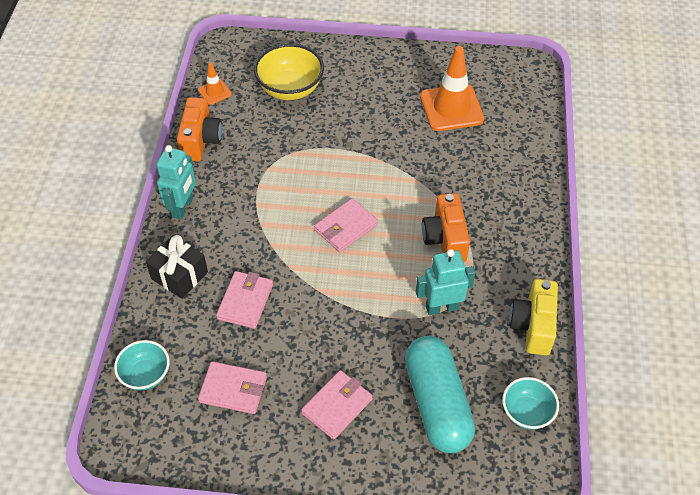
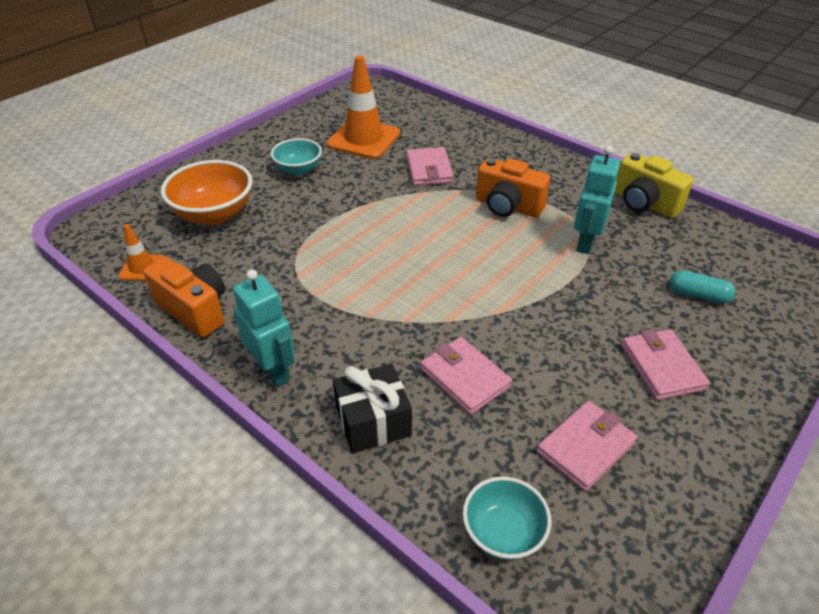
camera: 55 degrees left, 10 degrees down
(290, 89) = (214, 215): yellow bowl -> orange bowl
(346, 227) = (434, 258): pink wallet -> pink wallet (429, 170)
(437, 403) = (698, 295): turquoise capsule -> turquoise capsule, size x0.44
(527, 412) = (738, 247): turquoise bowl -> turquoise bowl (298, 170)

